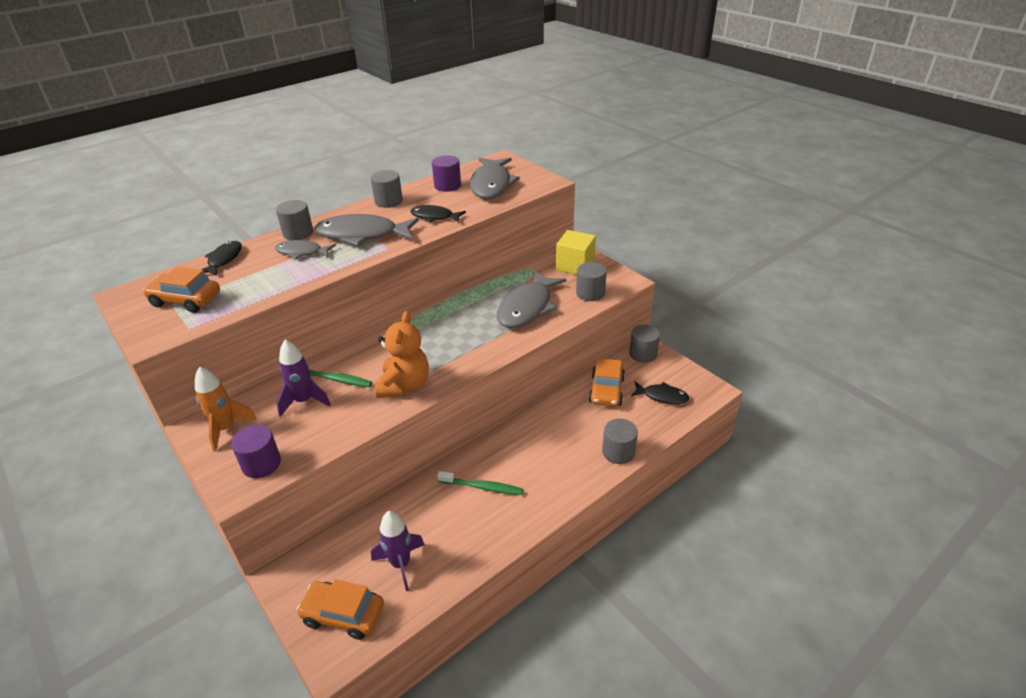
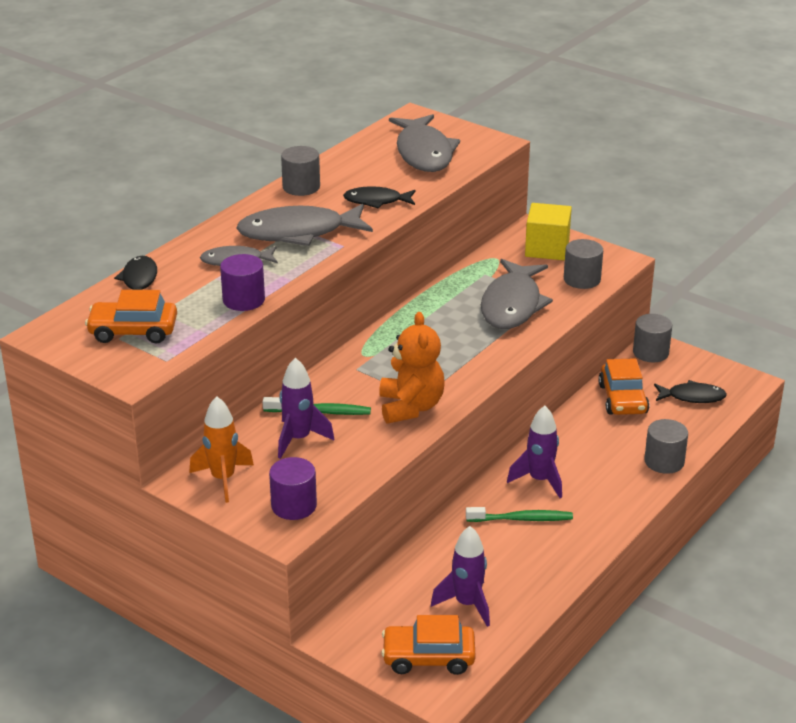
camera: 15 degrees left, 5 degrees down
(298, 233) = (211, 239): grey cylinder -> none
(447, 186) = (366, 159): purple cylinder -> purple cylinder (243, 300)
(512, 453) = (539, 480): none -> purple rocket

